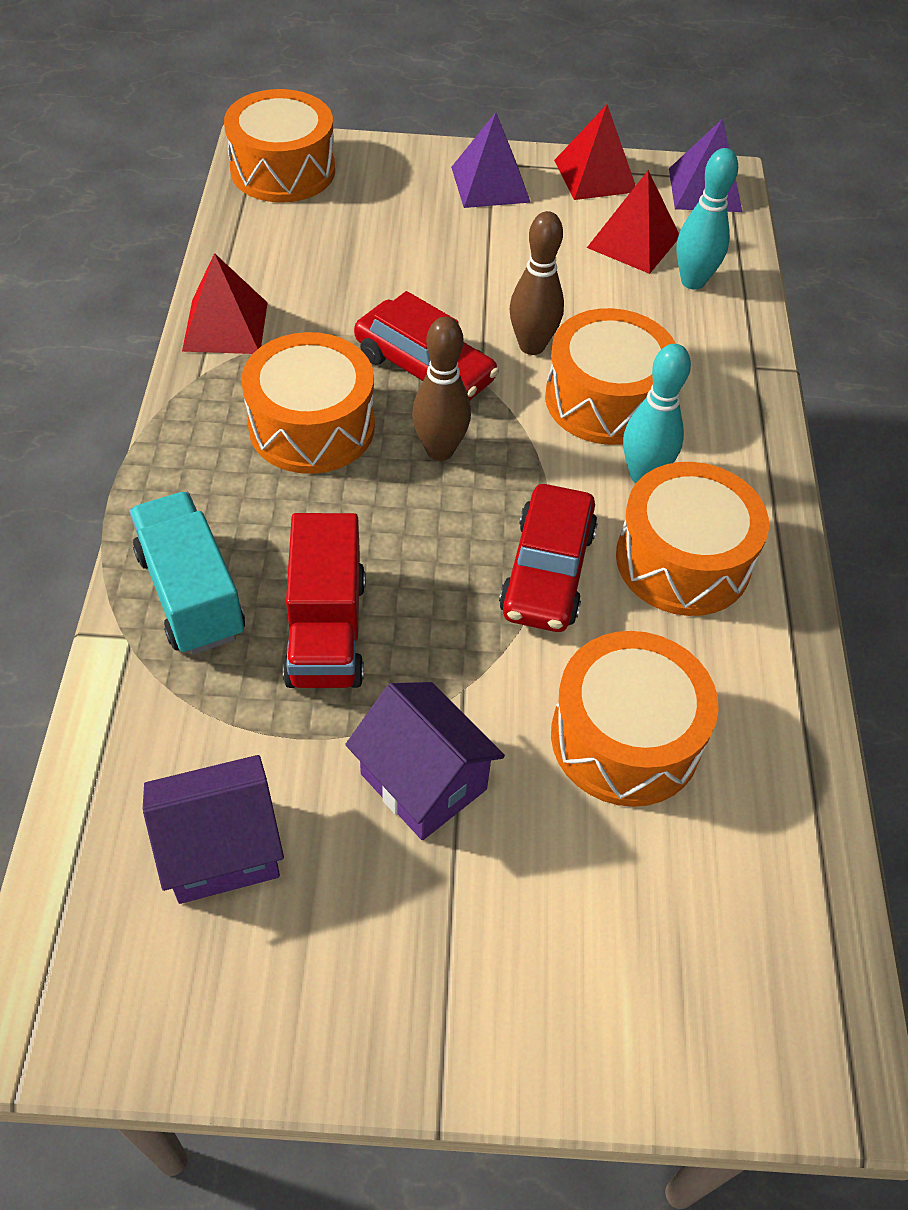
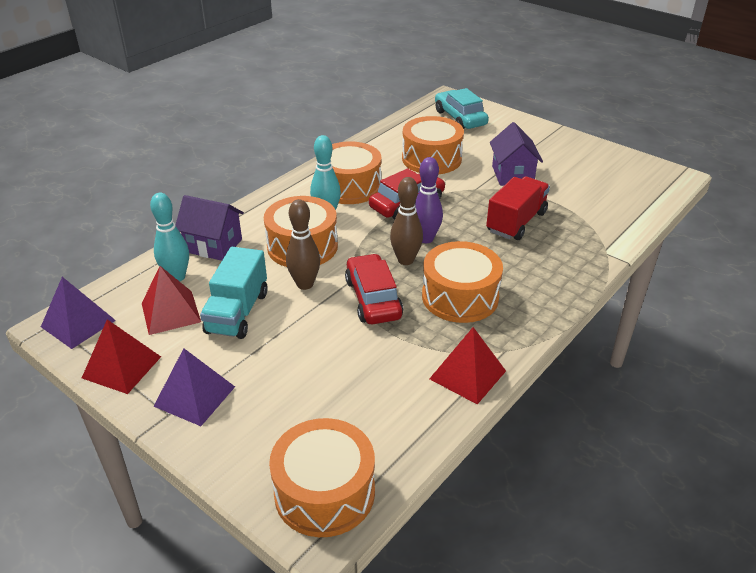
camera: 140 degrees left, 15 degrees down
(191, 594) = (568, 255): turquoise truck -> turquoise truck (237, 312)
(221, 850) = (597, 186): purple house -> purple house (214, 245)
(447, 508) = (425, 239): none -> purple bowling pin
(714, 969) = (460, 118): none -> turquoise car

